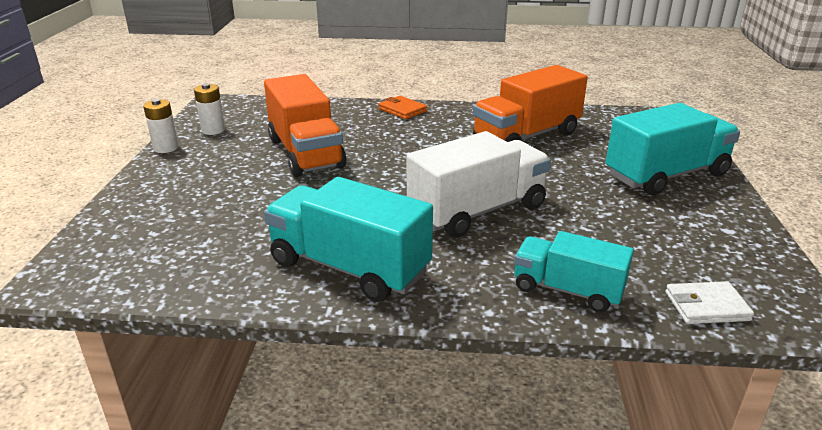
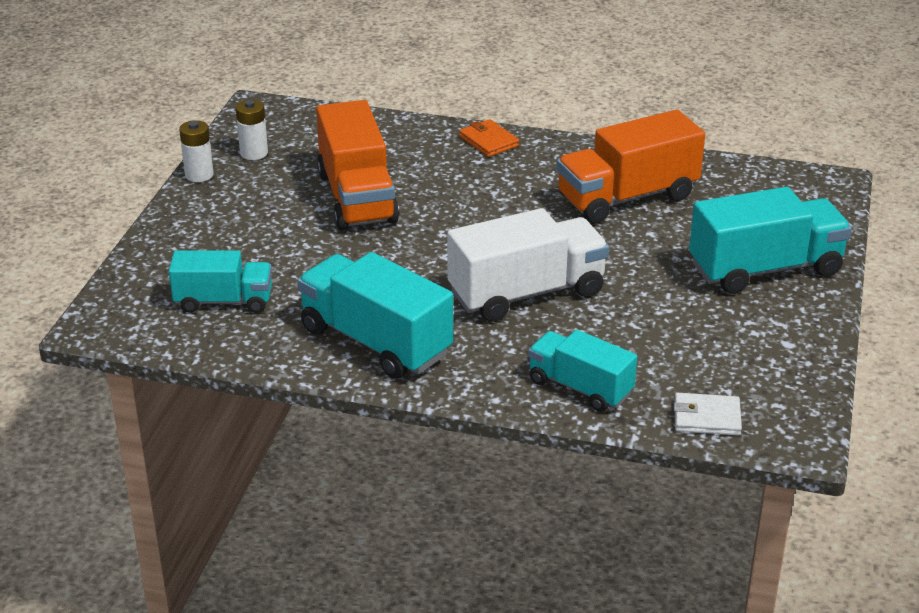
camera: 10 degrees right, 5 degrees up
(190, 245) = (224, 301): none -> turquoise truck

